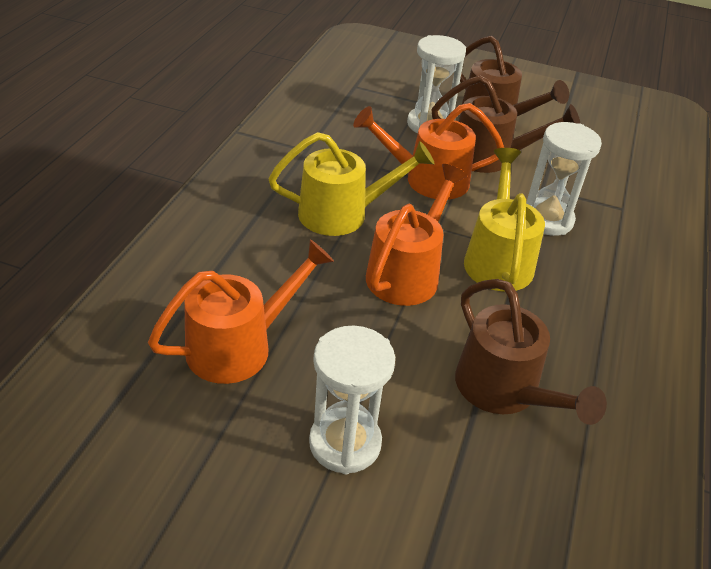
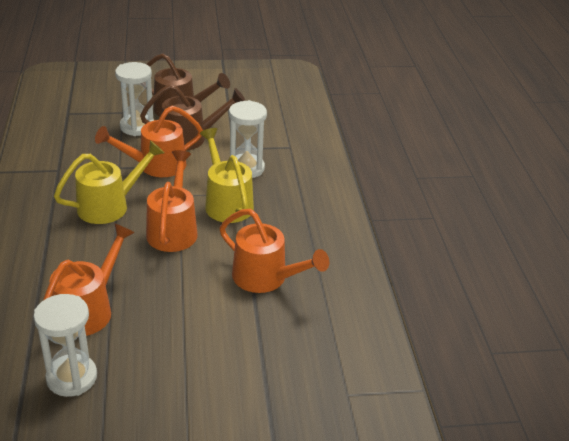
camera: 25 degrees left, 5 degrees down
(345, 443) = (186, 339): white hourglass -> white hourglass (72, 377)
(505, 392) = (266, 278): brown watering can -> orange watering can

